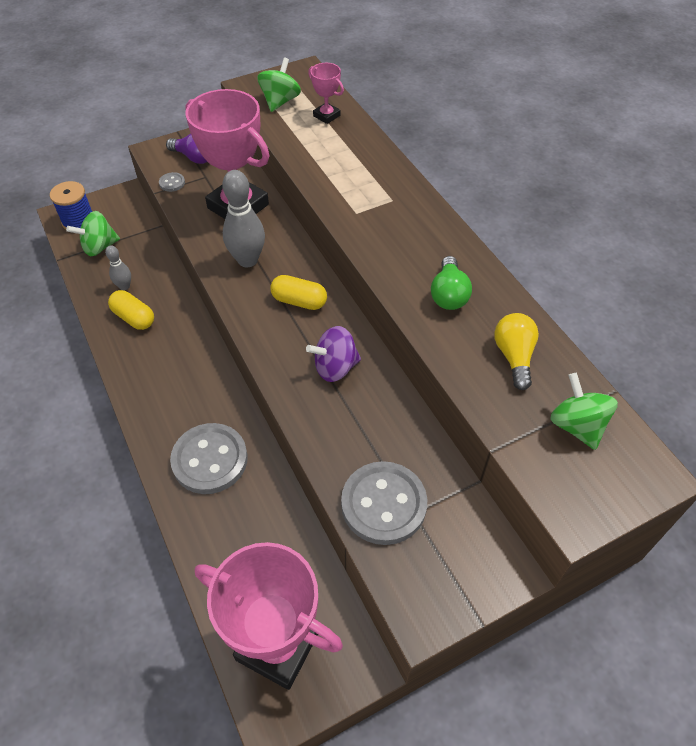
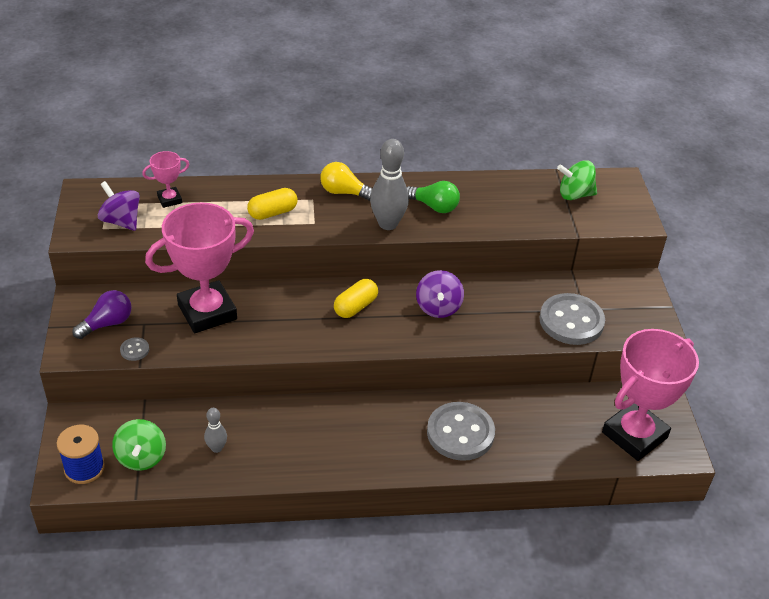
camera: 70 degrees left, 10 degrees down
(134, 318) = (265, 449): yellow capsule -> yellow capsule (272, 213)
(247, 260) = (285, 325): grey bowling pin -> grey bowling pin (388, 224)
(280, 101) = (121, 221): green spinning top -> purple spinning top
(514, 356) = (507, 198): yellow light bulb -> yellow light bulb (344, 192)

